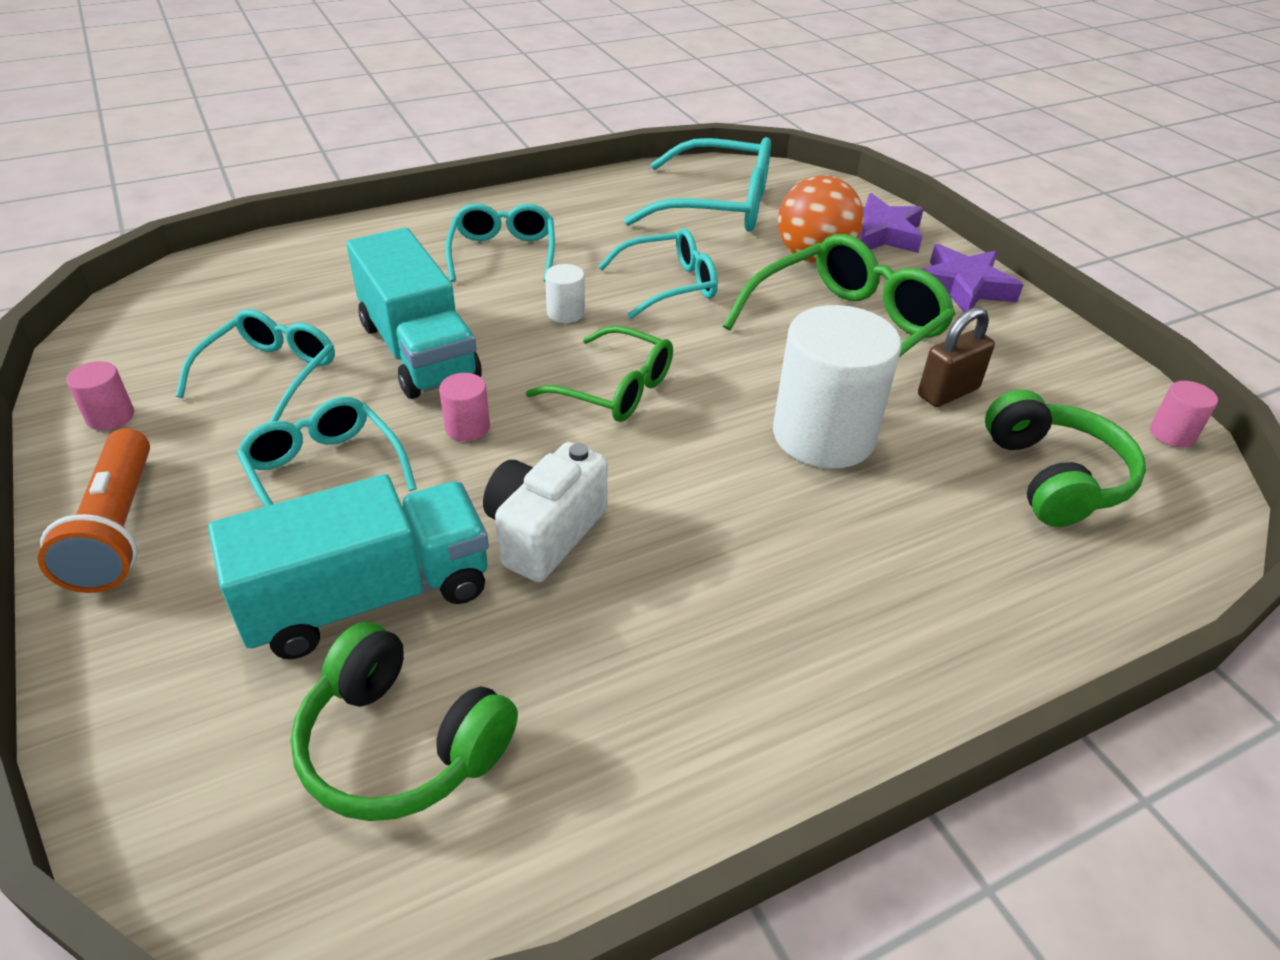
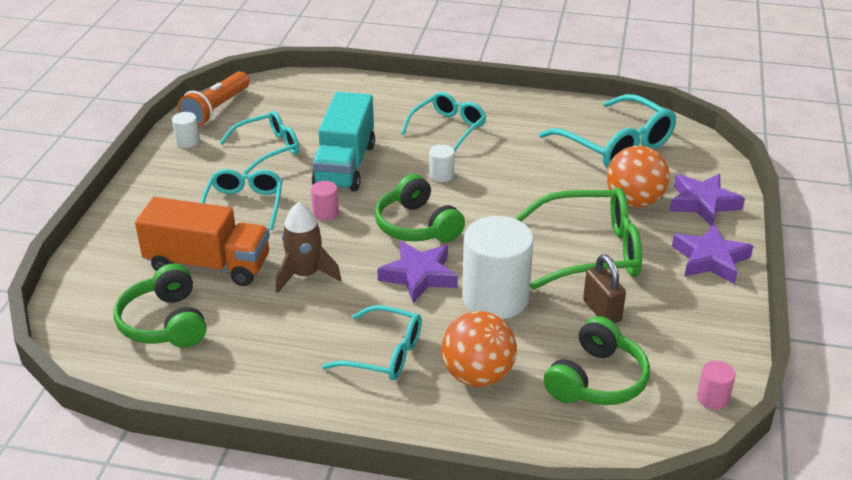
camera: 40 degrees right, 5 degrees down
(110, 417) = (187, 141): pink cylinder -> white cylinder
(118, 529) = (148, 192): orange flashlight -> orange flashlight (216, 109)
(368, 597) = (208, 265): turquoise truck -> orange truck
(544, 533) = (305, 275): white camera -> brown rocket
(615, 389) = (417, 226): green glasses -> green headphones
(669, 285) = (519, 183): turquoise glasses -> turquoise glasses (384, 354)
(700, 454) = (419, 276): none -> purple star
(936, 549) = (477, 375): none -> orange ball
(948, 392) = (602, 311): brown padlock -> brown padlock turned 60 degrees clockwise

